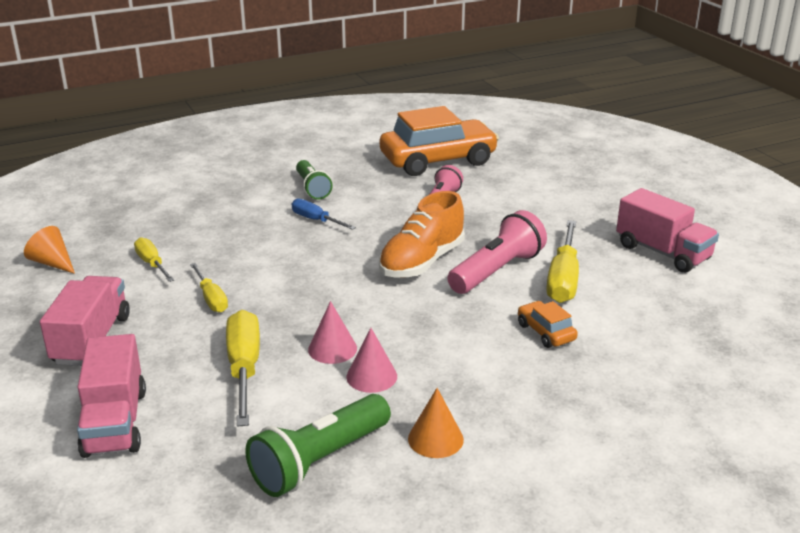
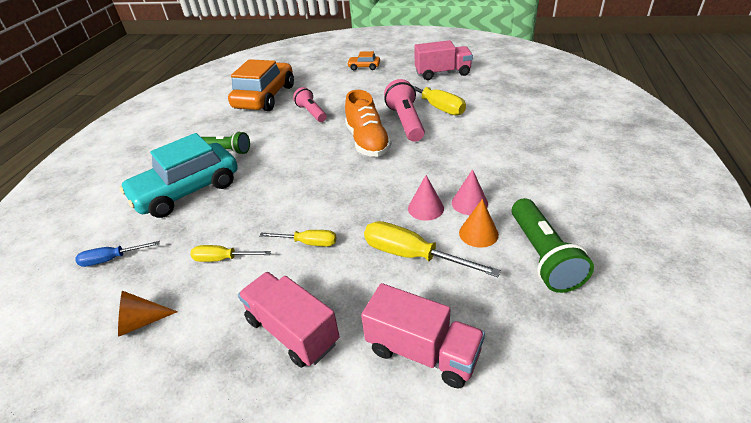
camera: 50 degrees left, 10 degrees up
(228, 200) = (187, 191): none -> turquoise car
(316, 220) = (269, 163): blue screwdriver -> blue screwdriver (112, 259)
(435, 439) = (550, 201): orange cone -> orange cone (478, 233)
(546, 332) = (479, 129): orange car -> orange car (364, 67)

